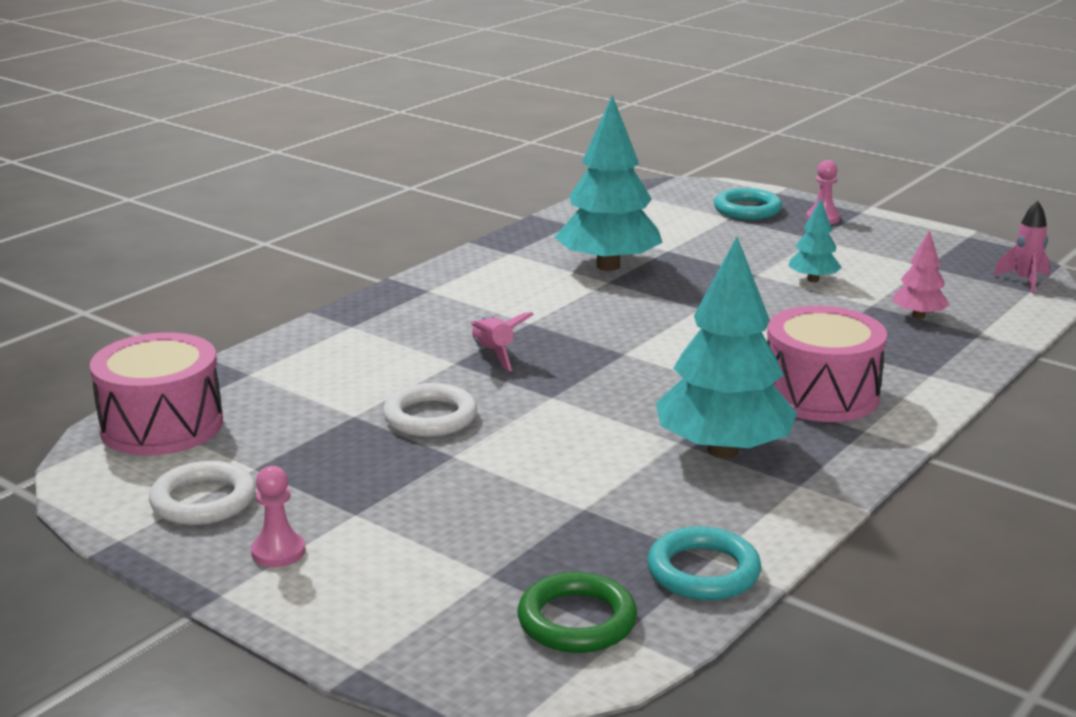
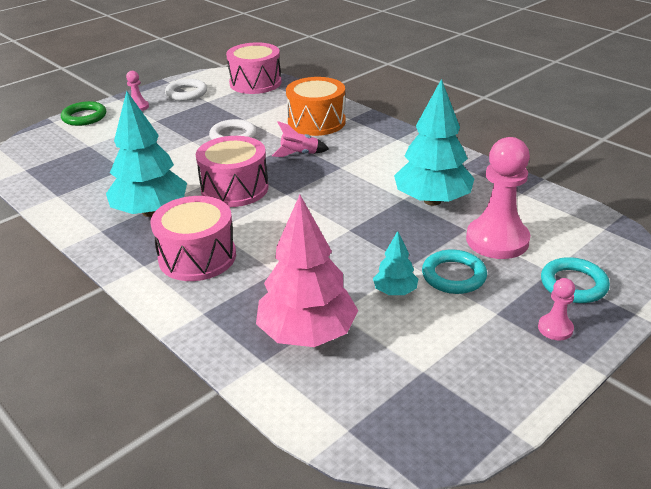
camera: 100 degrees right, 10 degrees up
(367, 350) = (316, 122): none -> orange drum
(577, 620) = (42, 161): green ring -> green ring (84, 117)
(623, 392) = (234, 188): none -> pink drum
(683, 236) = (497, 240): none -> pink pawn
(703, 571) = (49, 192): turquoise ring -> turquoise ring (453, 276)
(918, 316) = (307, 334): pink tree -> pink tree, size x2.07
(1024, 281) = (373, 434): pink rocket -> none

